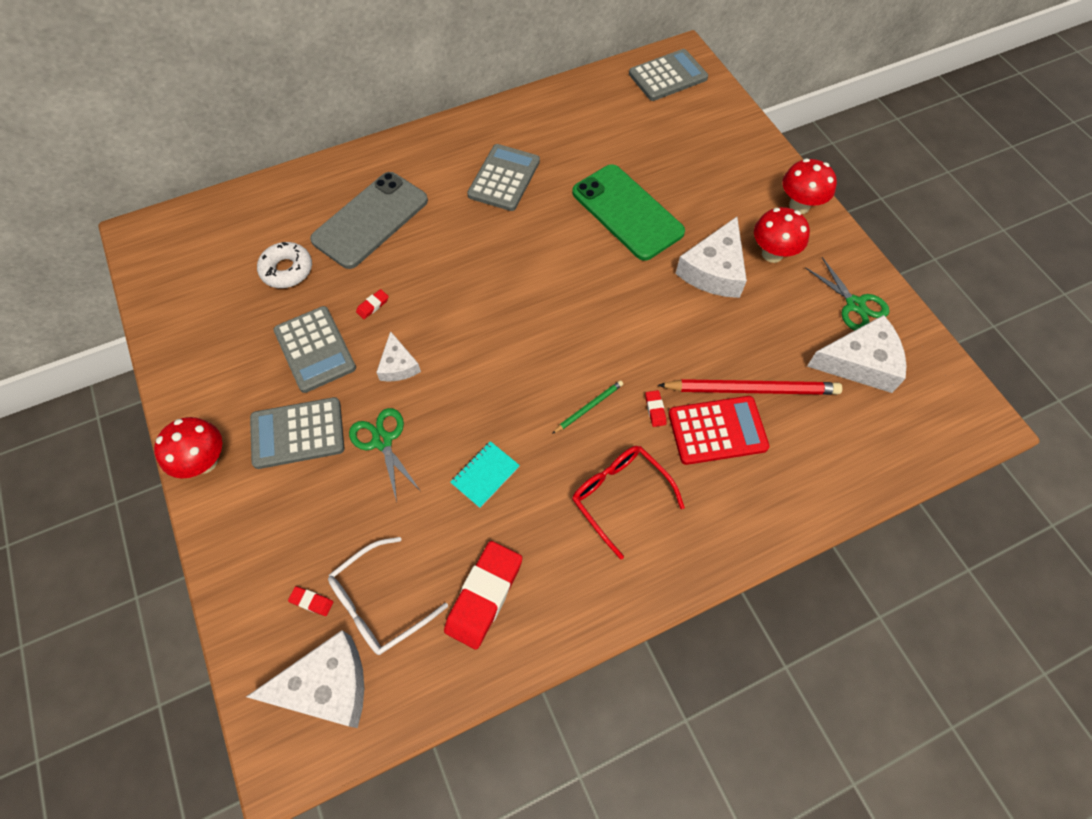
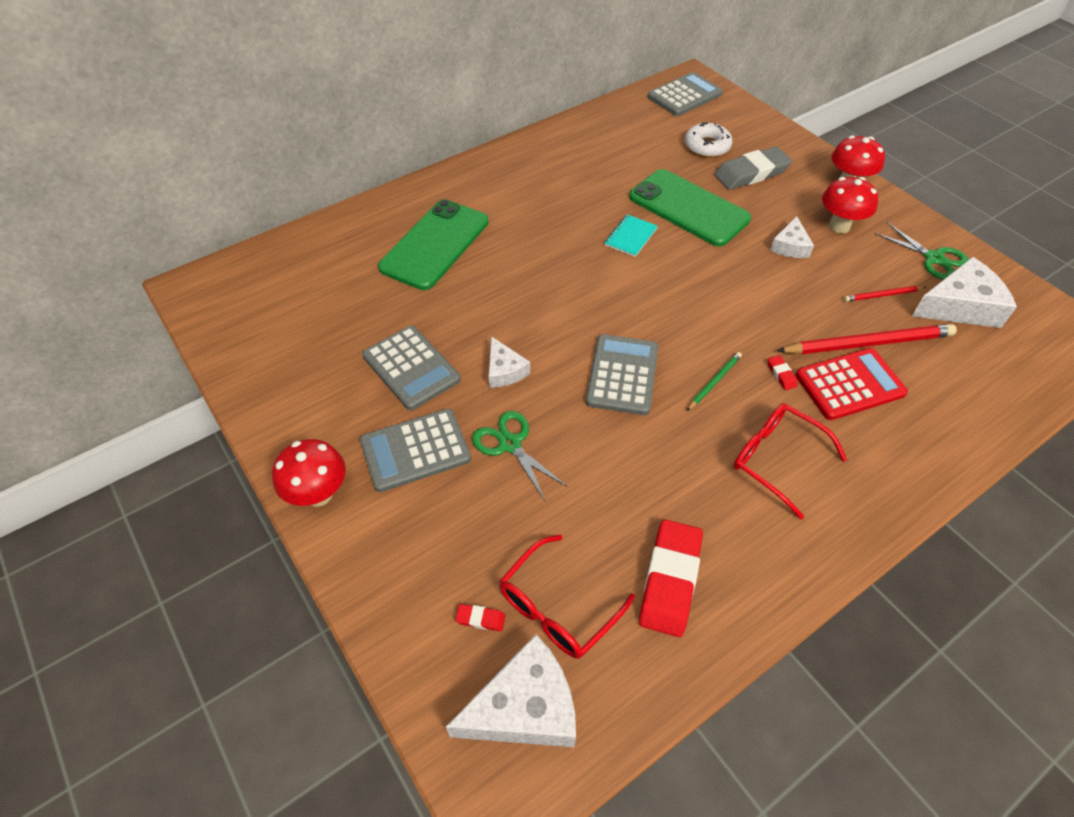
camera: 10 degrees left, 10 degrees down
(287, 270) = (360, 299): white donut -> white donut (707, 146)
(370, 220) = (435, 245): grey phone -> green phone
(373, 306) = (460, 320): red eraser -> none
(379, 603) = (557, 607): white glasses -> red glasses
(485, 475) = (630, 460): turquoise notebook -> turquoise notebook (630, 237)
(504, 178) = (558, 194): grey calculator -> grey calculator (622, 375)
(704, 180) = (751, 173): none -> grey eraser
(714, 270) = (790, 246): white cheese -> white cheese, size x0.57
(786, 339) = (882, 295): none -> red pencil

